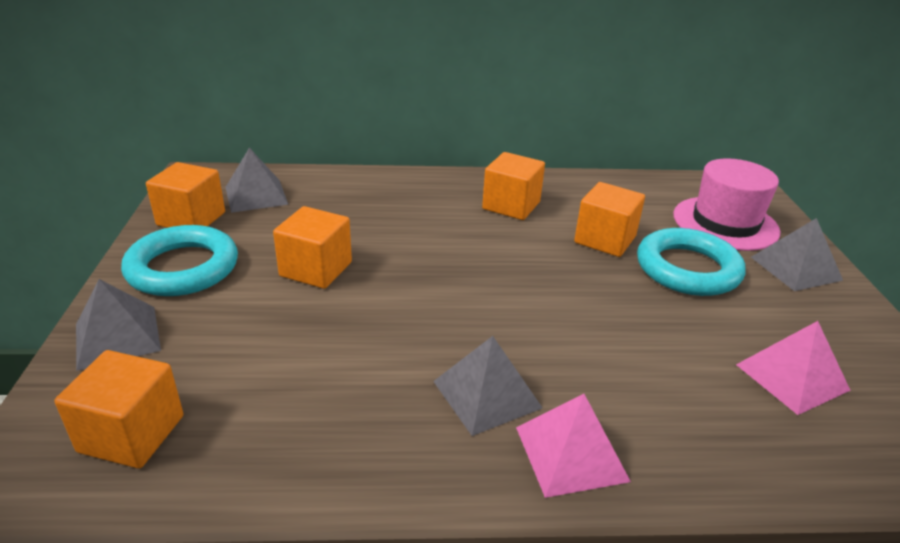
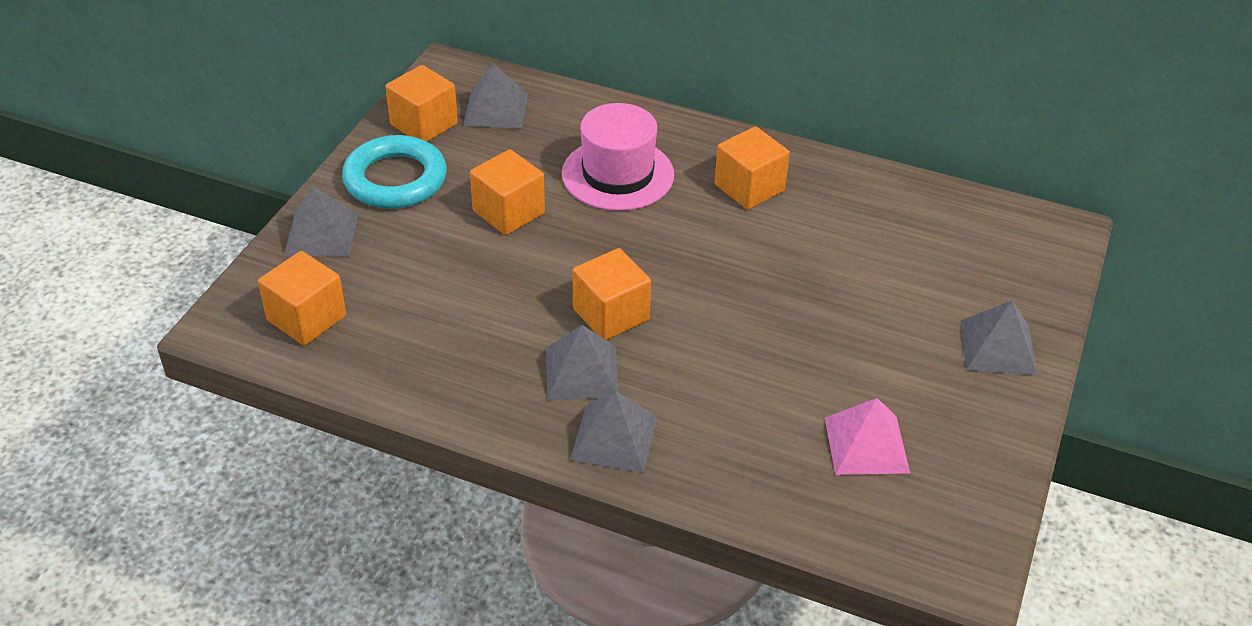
camera: 25 degrees right, 10 degrees up
(571, 453) = (614, 438): pink pyramid -> grey pyramid
(605, 239) = (816, 256): orange cube -> orange cube (611, 314)
(687, 269) = (874, 314): turquoise ring -> none
(725, 223) = (976, 273): pink hat -> pink hat (618, 174)

